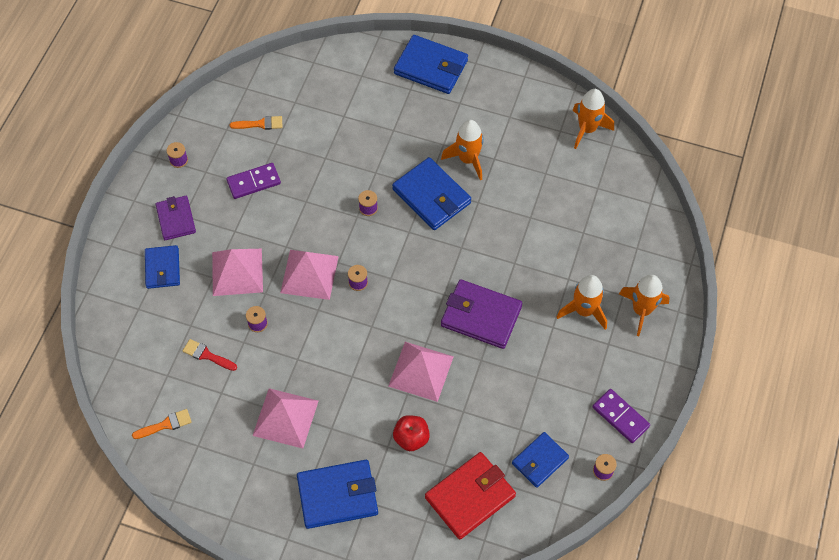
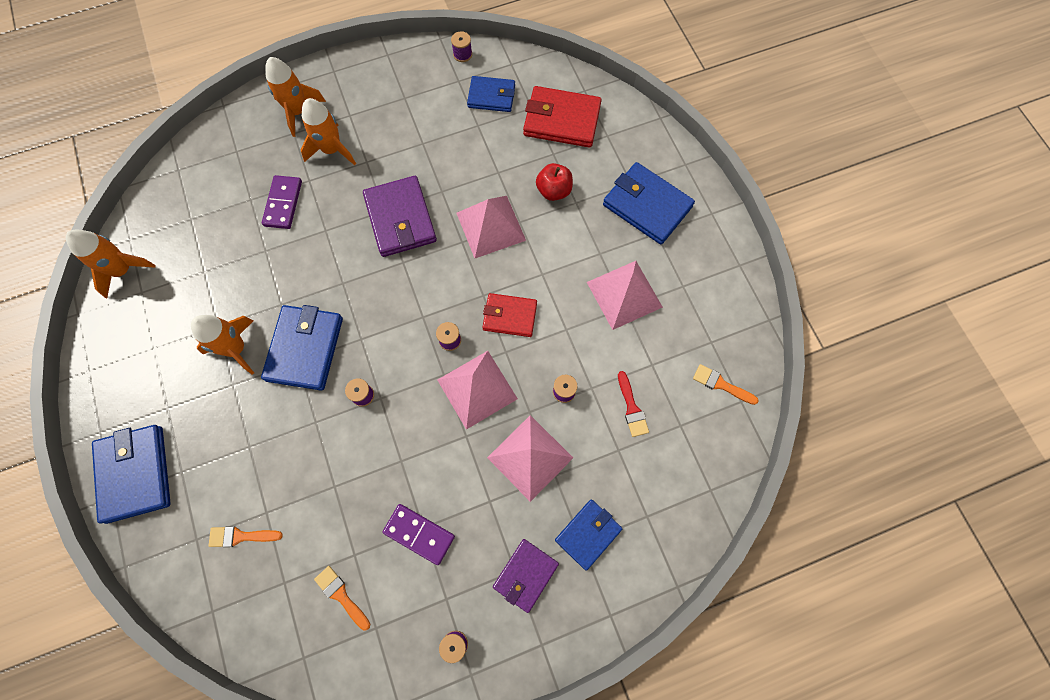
camera: 130 degrees left, 10 degrees up
(340, 331) = (510, 316): none -> red wallet
(342, 96) = (240, 536): none -> orange brush
(620, 417) = (408, 70): purple domino -> purple domino (283, 203)

